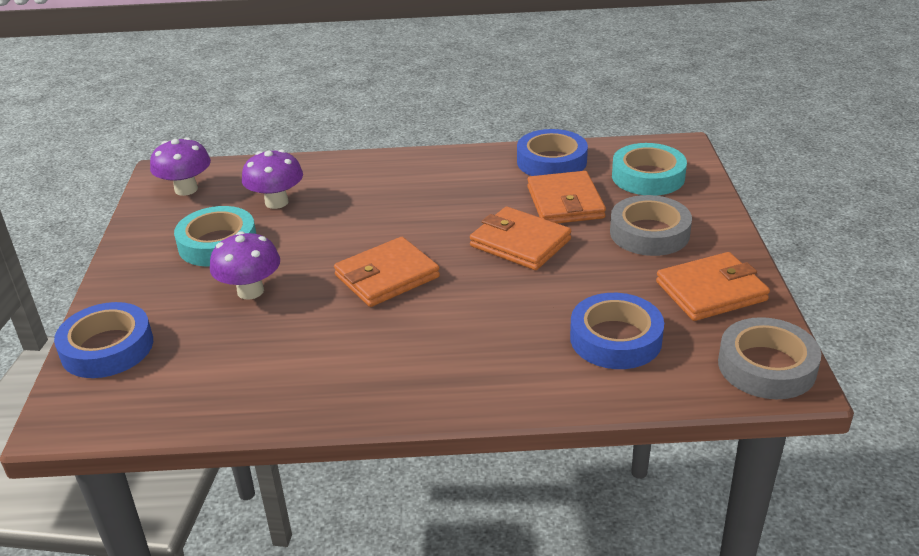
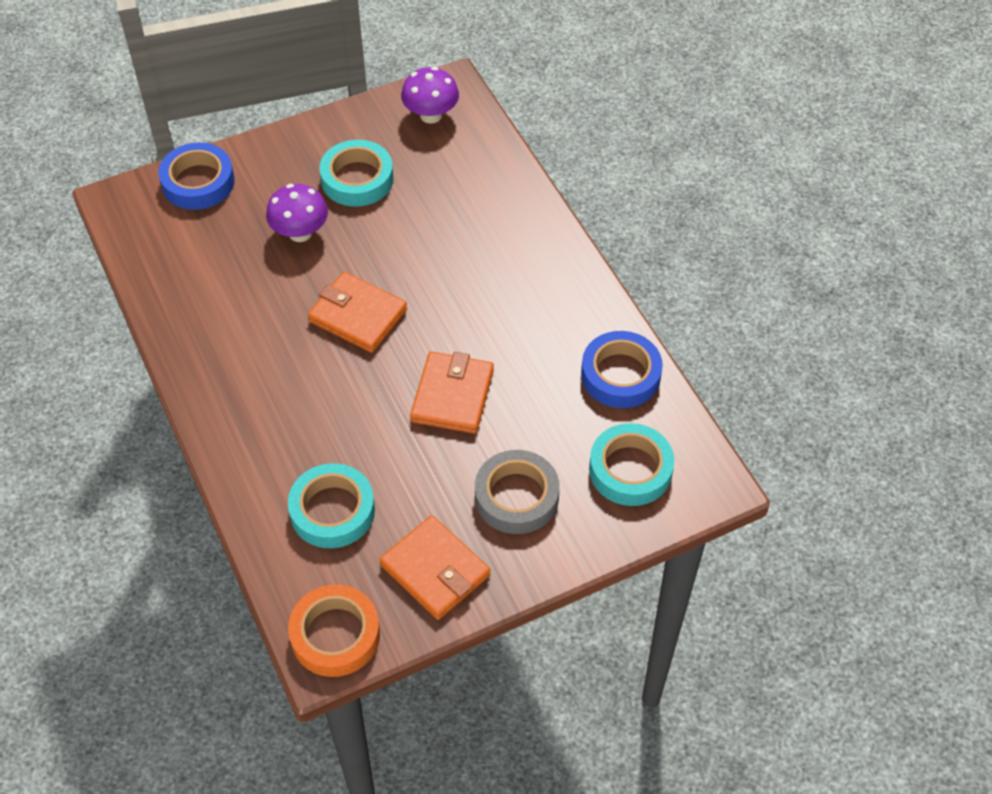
camera: 65 degrees right, 20 degrees up
(276, 202) = (439, 188): purple mushroom -> none
(565, 203) = (542, 410): orange wallet -> none
(615, 339) = (332, 511): blue tape -> turquoise tape
(766, 366) = (335, 635): grey tape -> orange tape

